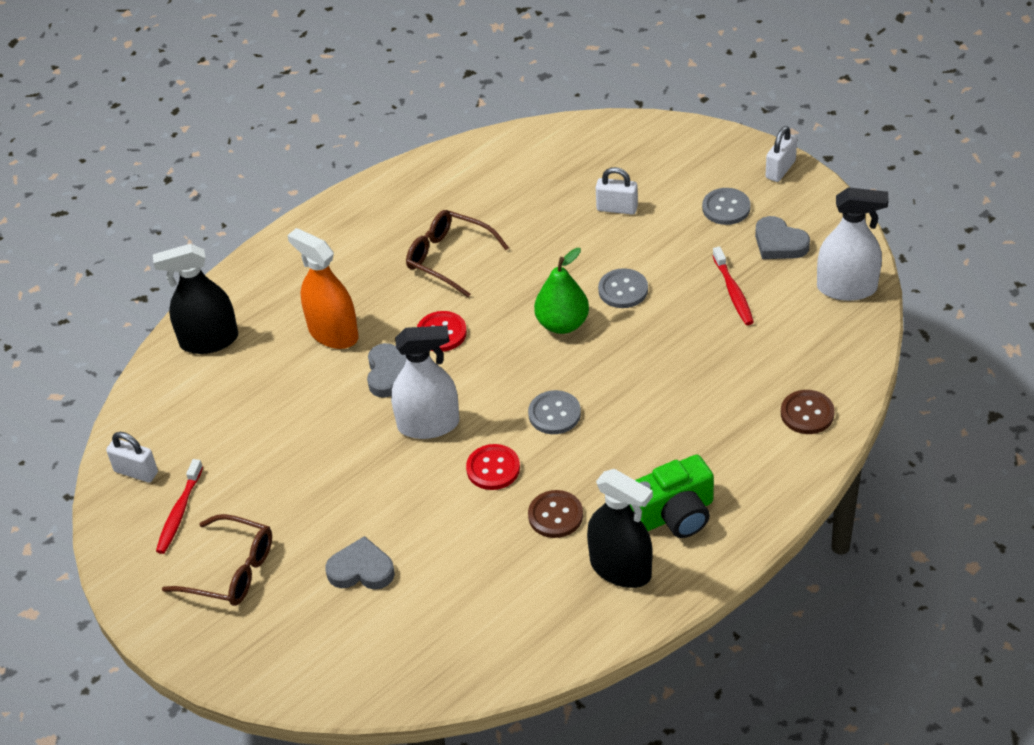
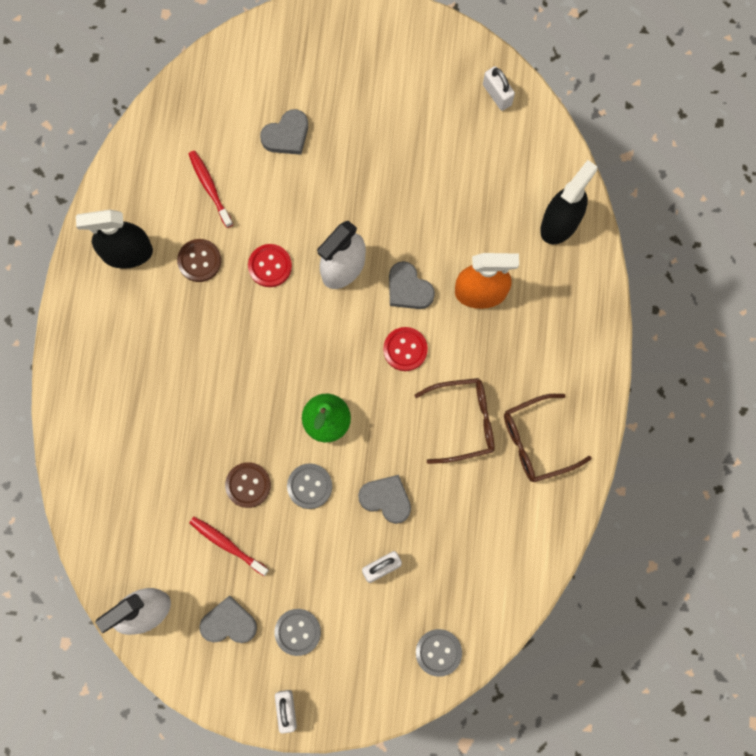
camera: 135 degrees right, 30 degrees up
(136, 472) = (497, 95): white padlock -> white padlock turned 75 degrees clockwise
(179, 512) = (439, 89): red toothbrush -> red toothbrush (210, 188)
(231, 571) = (365, 77): brown glasses -> brown glasses (536, 442)
(554, 414) = (266, 339): grey button -> grey button (438, 652)
(567, 246) = (386, 499): none -> grey heart
(675, 514) = (123, 318): green camera -> none
(807, 413) = (94, 466): brown button -> brown button (248, 485)

